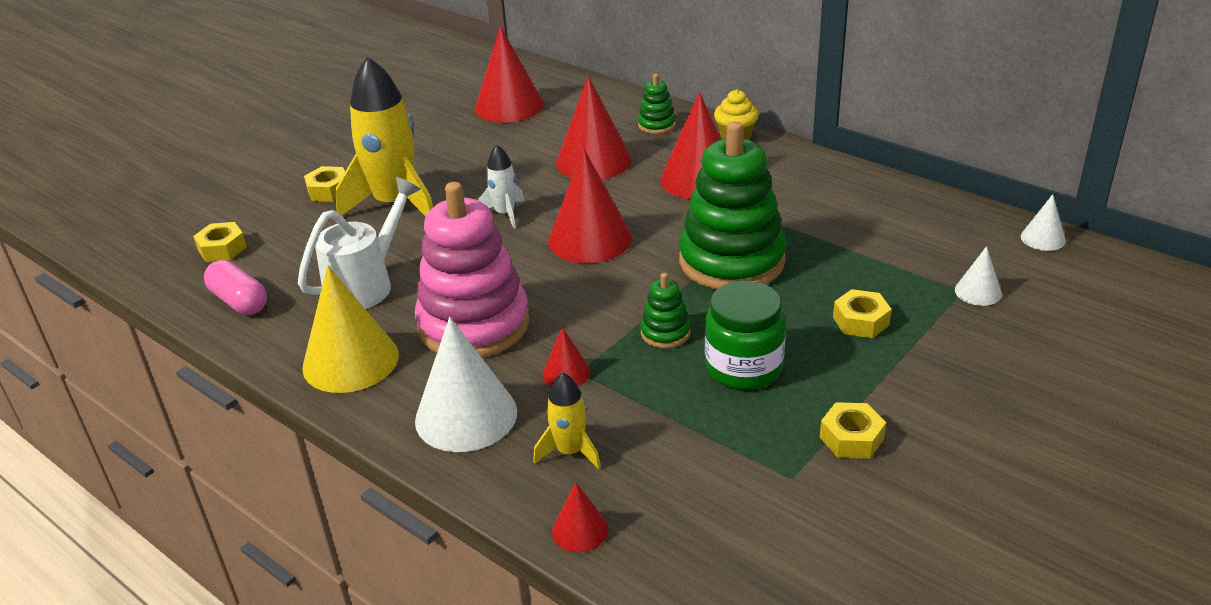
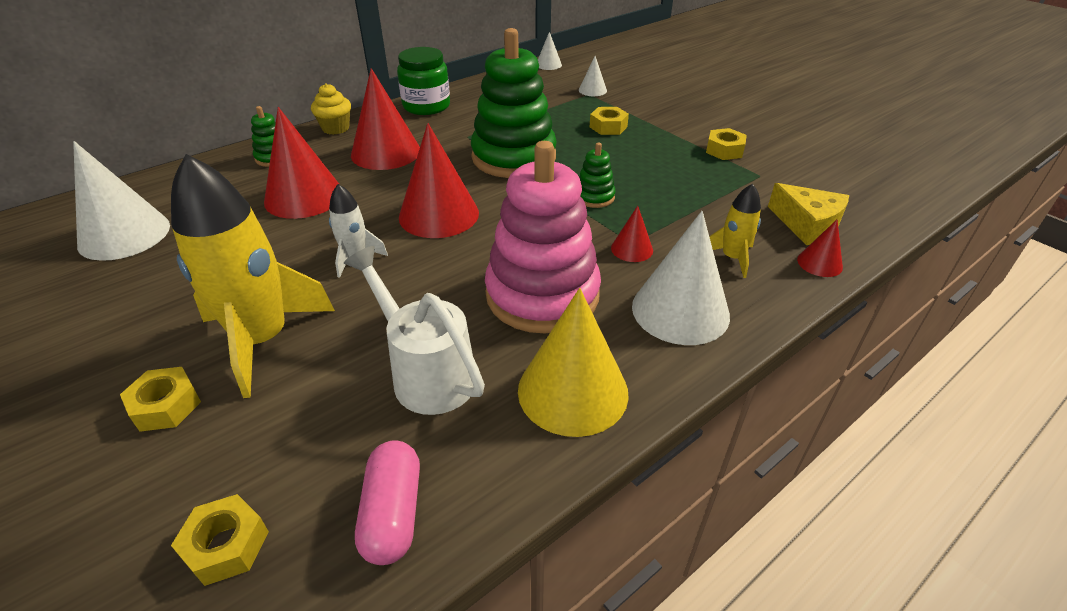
camera: 80 degrees left, 5 degrees up
(239, 301) = (393, 513): pink capsule -> pink capsule turned 60 degrees counterclockwise
(509, 106) = (124, 235): red cone -> white cone
(670, 522) = (807, 224): none -> yellow cheese
(743, 367) = (645, 173): green jar -> green jar (426, 106)

